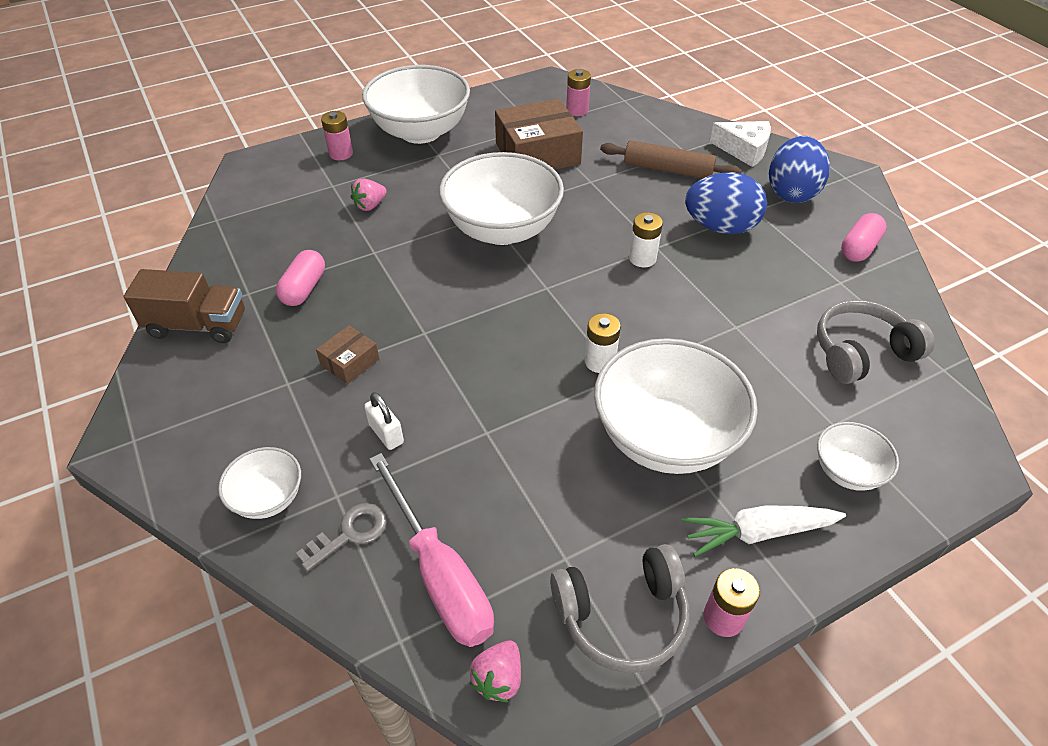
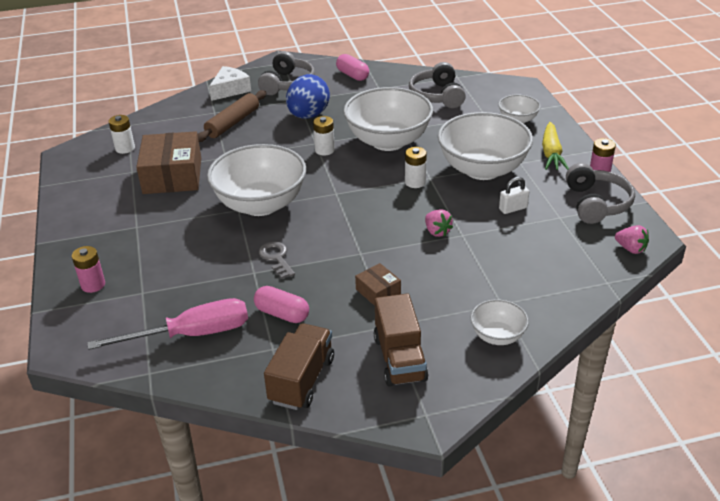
camera: 75 degrees left, 10 degrees down
(228, 402) = (400, 359): none -> brown truck
(350, 533) = (532, 298): grey key -> grey key (276, 258)
(370, 205) = (188, 271): pink strawberry -> pink strawberry (437, 232)
(386, 434) = (453, 278): white padlock -> white padlock (513, 208)
(420, 132) = (93, 233): white bowl -> white bowl (388, 141)
(440, 574) = (566, 263): pink screwdriver -> pink screwdriver (191, 334)
(577, 110) = (125, 148): pink battery -> white battery
(758, 533) = (551, 153): white carrot -> yellow carrot
(791, 192) = (287, 84): blue egg -> grey headphones

